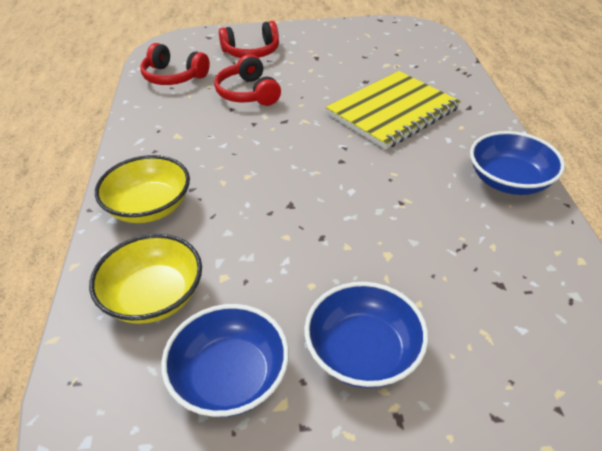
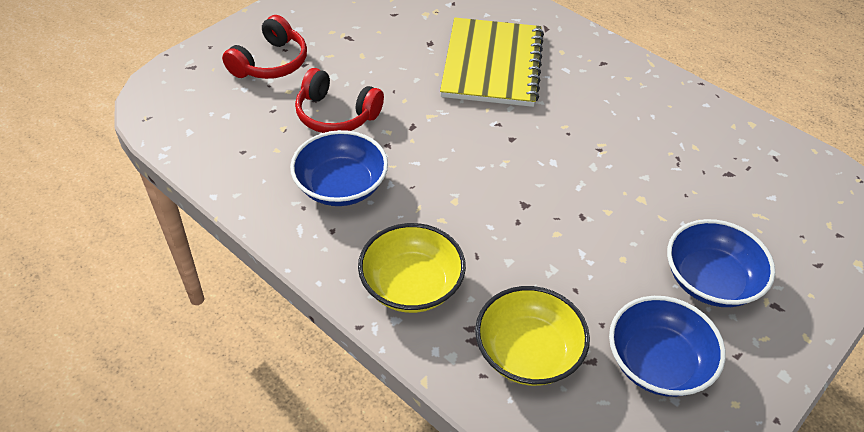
camera: 45 degrees left, 5 degrees up
(173, 77) = (226, 137): red headphones -> none
(509, 181) = (647, 84): blue bowl -> blue bowl (341, 186)

